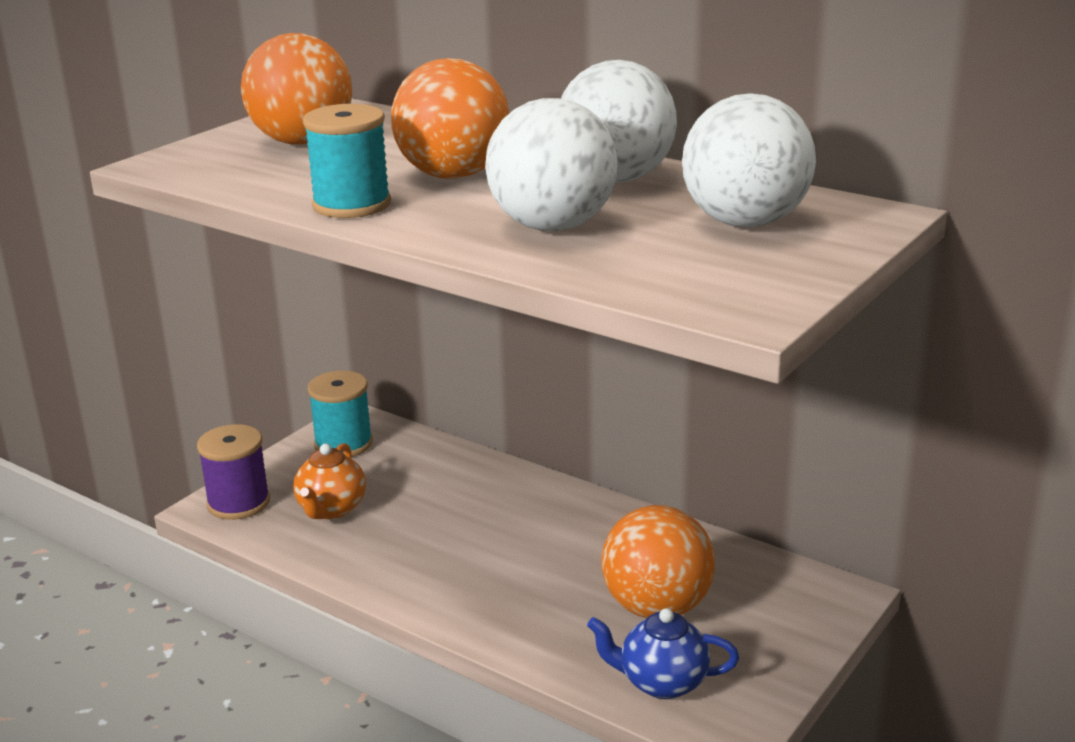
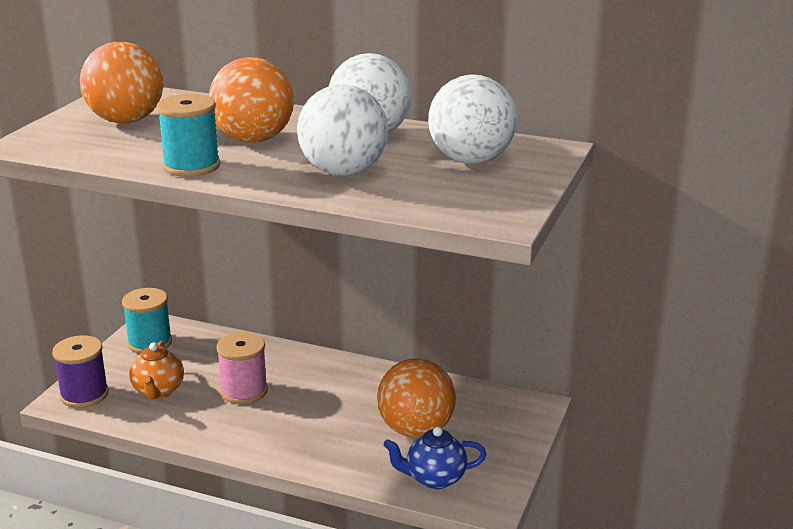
camera: 15 degrees left, 0 degrees up
(441, 523) = (244, 391): none -> pink spool

